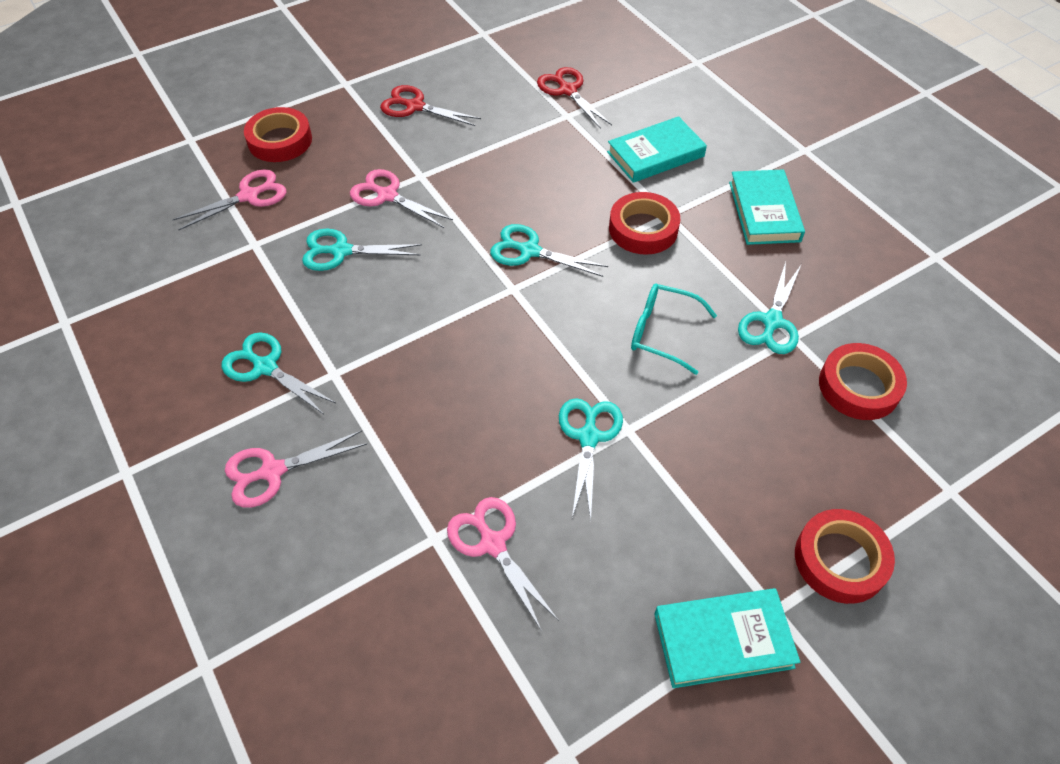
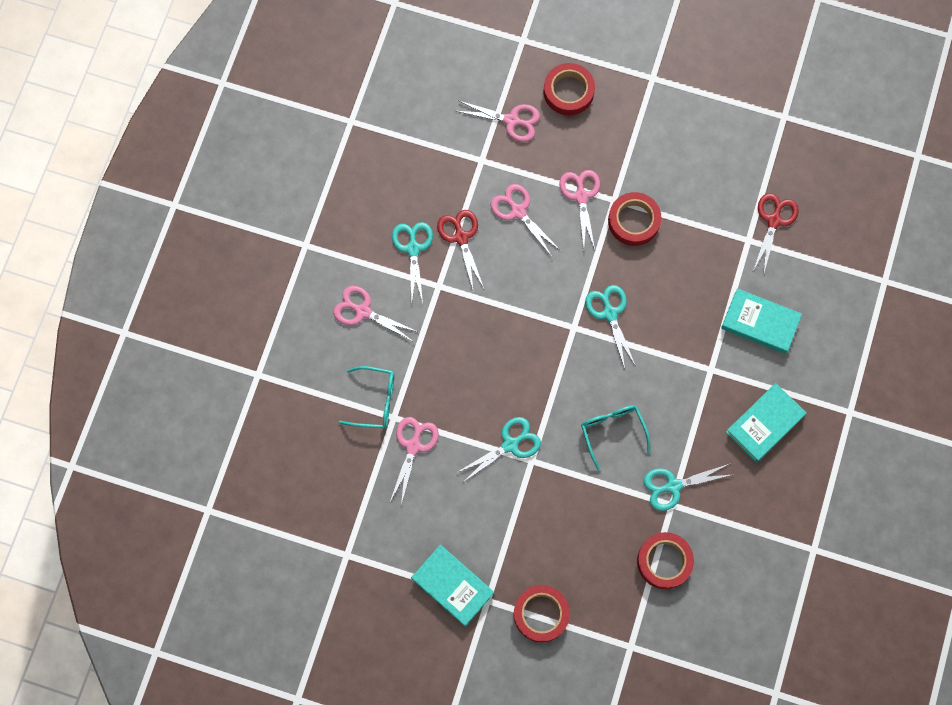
camera: 50 degrees right, 20 degrees up
(341, 251) = (518, 211): turquoise scissors -> pink scissors
(392, 543) = (375, 401): none -> turquoise glasses
(415, 106) = (670, 140): red scissors -> red scissors (461, 237)
(643, 229) = (685, 363): red tape -> red tape (633, 221)

